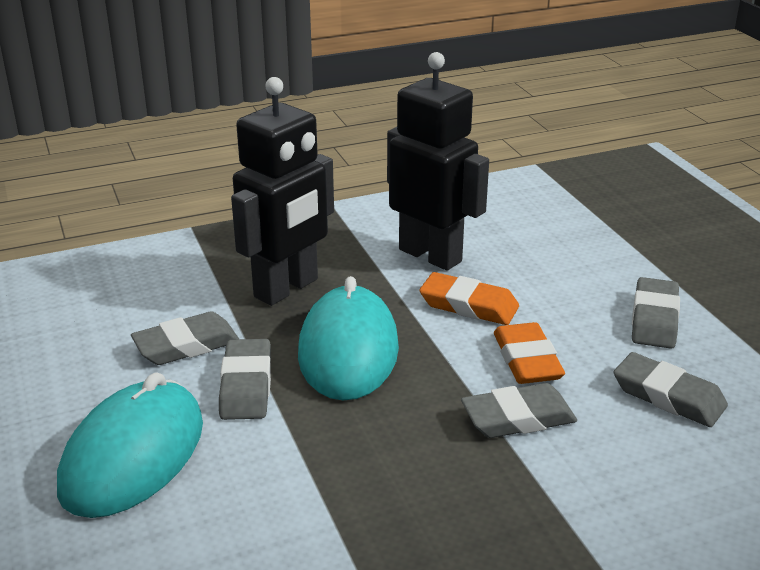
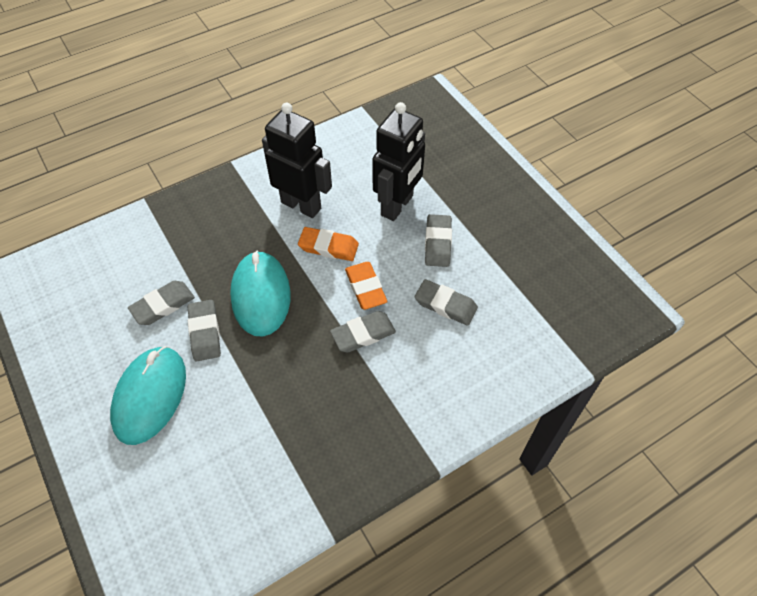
camera: 10 degrees left, 25 degrees up
(287, 288) = (216, 248): black robot -> black robot (397, 206)

